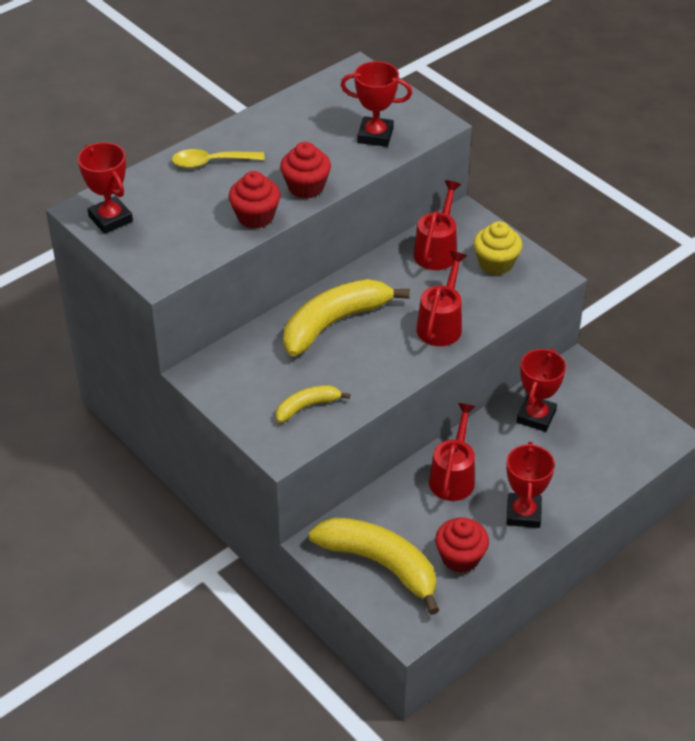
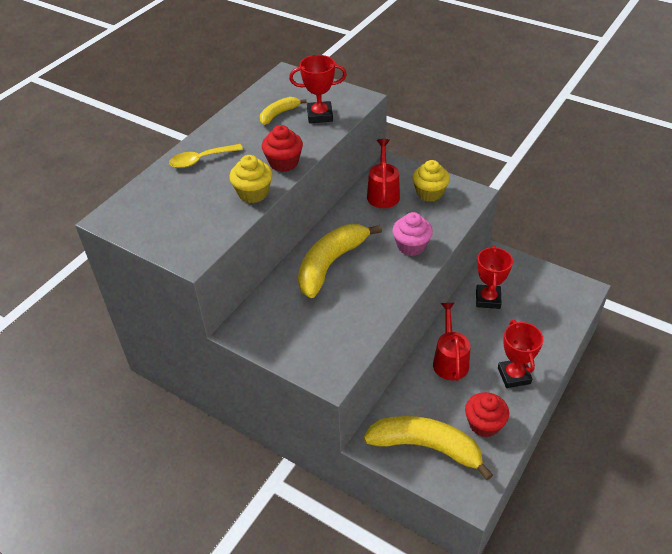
camera: 15 degrees left, 0 degrees up
(110, 219) = (134, 220): red trophy -> none
(255, 217) = (253, 193): red cupcake -> yellow cupcake
(307, 406) = (337, 336): yellow banana -> yellow banana (279, 114)
(441, 324) = (411, 246): red watering can -> pink cupcake

